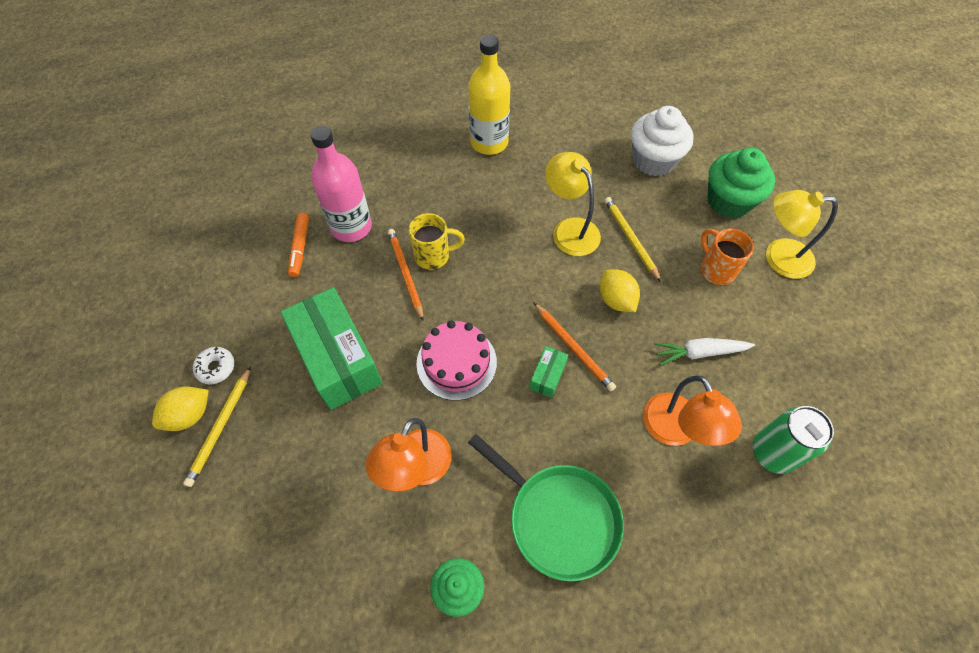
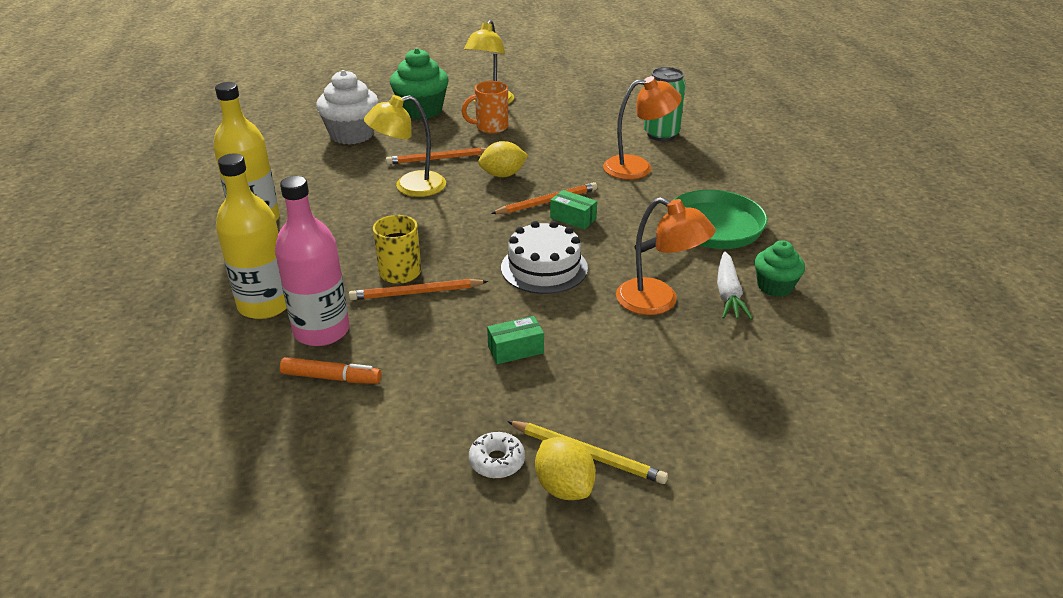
camera: 80 degrees left, 25 degrees down
(338, 359) = (515, 350): green box -> green box, size x0.43
(378, 185) = (265, 305): none -> yellow bottle
(456, 362) = (544, 268): pink cake -> white cake
(630, 239) = (438, 159): yellow pencil -> orange pencil
(699, 353) = (569, 147): white carrot -> white carrot (728, 294)

